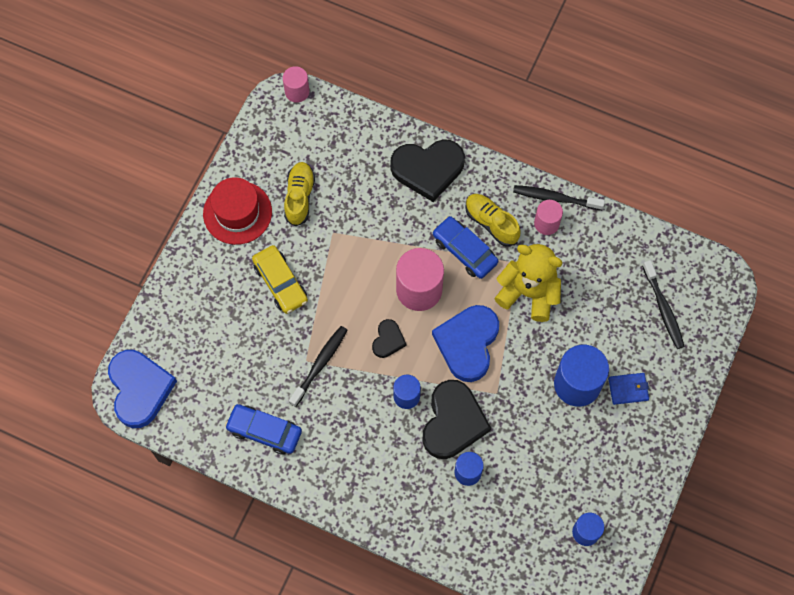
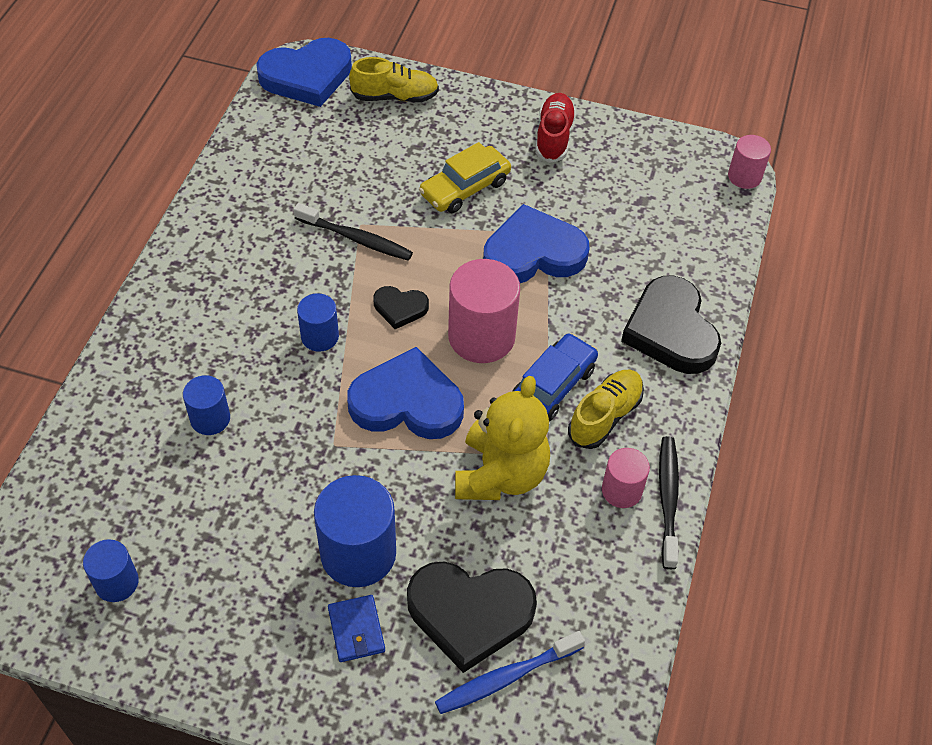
camera: 80 degrees right, 15 degrees down
(237, 212) = (554, 137): red hat -> red shoe
(264, 431) = (260, 193): blue car -> none
(299, 197) = (591, 194): yellow shoe -> yellow shoe (395, 96)
(349, 245) = (533, 253): none -> blue heart
(453, 422) = (285, 394): black heart -> black heart (470, 613)
(663, 308) = (507, 677): black toothbrush -> blue toothbrush

